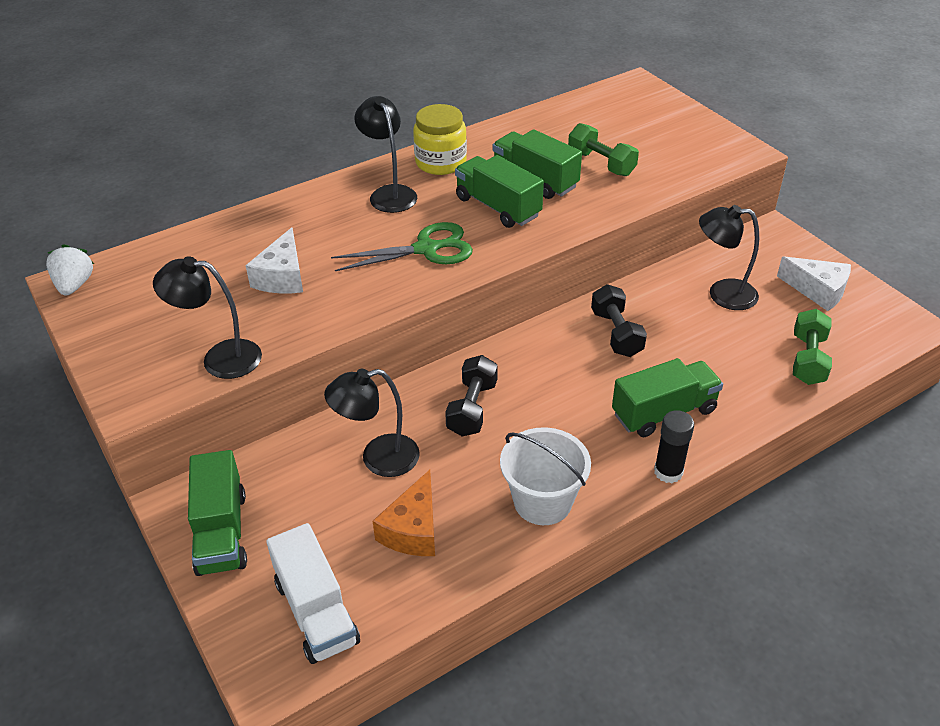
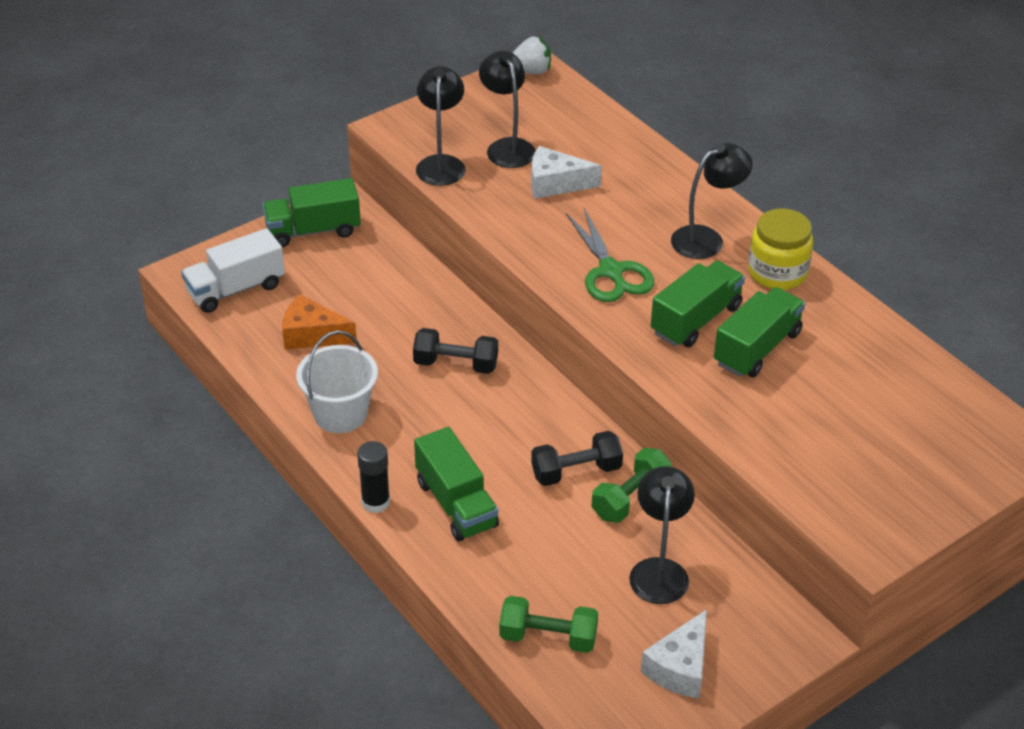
camera: 85 degrees right, 0 degrees up
(378, 458) = (391, 308): black lamp -> black lamp (507, 147)
(601, 163) = (806, 405): green dumbbell -> green dumbbell (630, 498)

